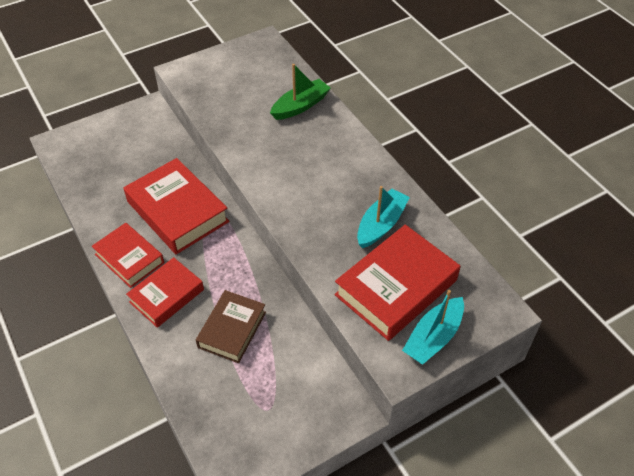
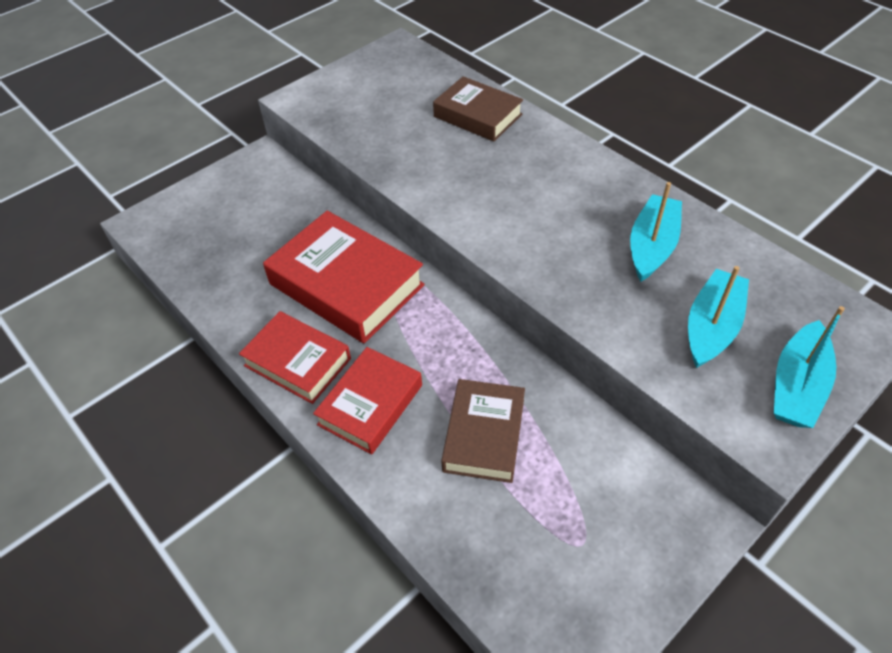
camera: 10 degrees left, 0 degrees up
(300, 106) = (477, 115): green boat -> brown book
(396, 287) = (712, 326): red book -> turquoise boat

